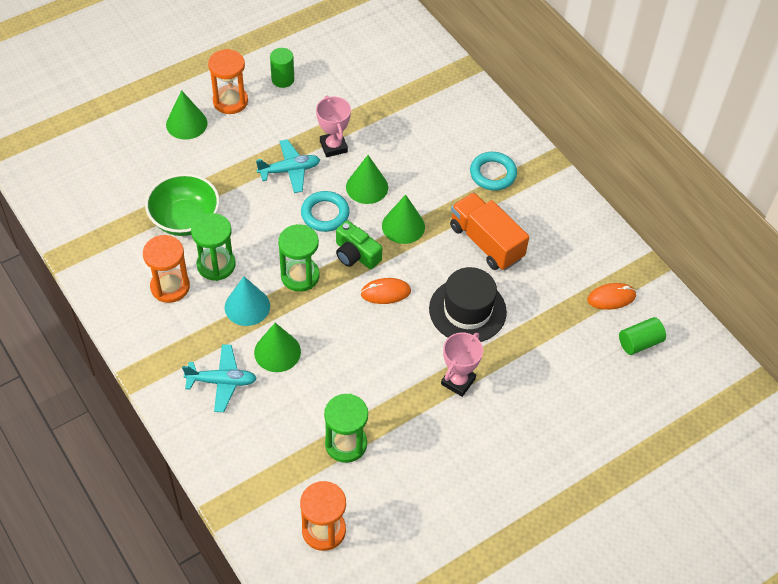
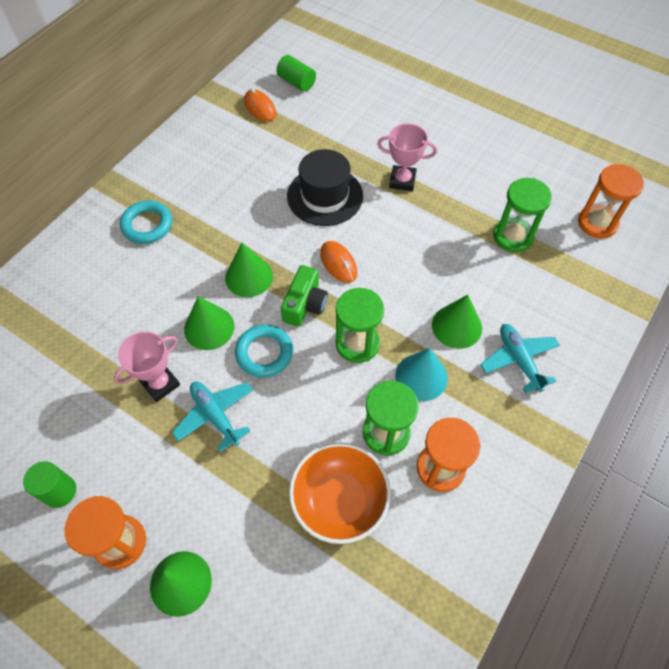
camera: 110 degrees left, 5 degrees up
(185, 219) = (339, 500): green bowl -> orange bowl
(486, 242) = (239, 205): orange truck -> none

